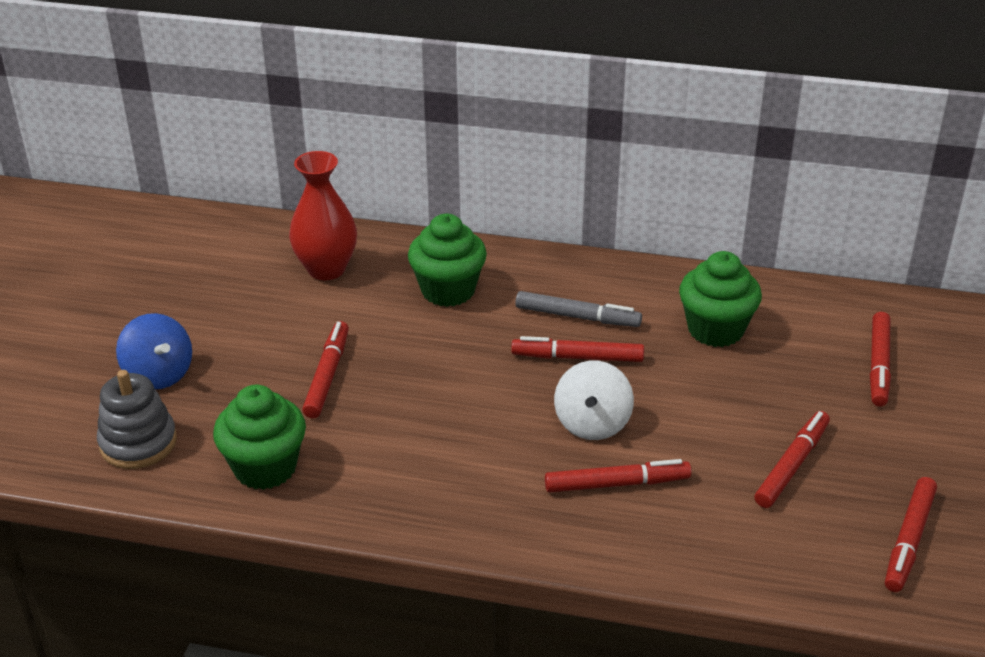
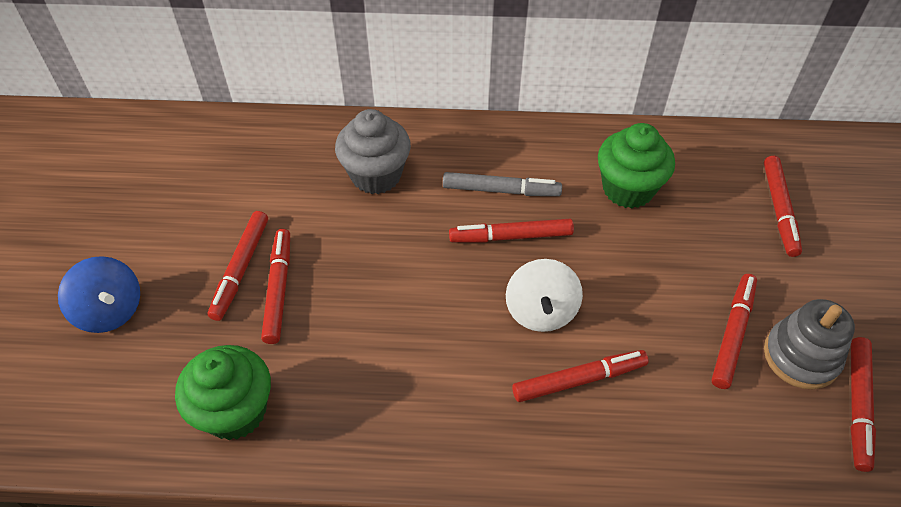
camera: 10 degrees left, 15 degrees up
(138, 443) = (101, 399): grey stacking toy -> grey stacking toy (801, 356)
(293, 355) = (241, 269): none -> red marker
(326, 269) = (257, 165): red vase -> none
(448, 290) = (376, 175): green cupcake -> grey cupcake

